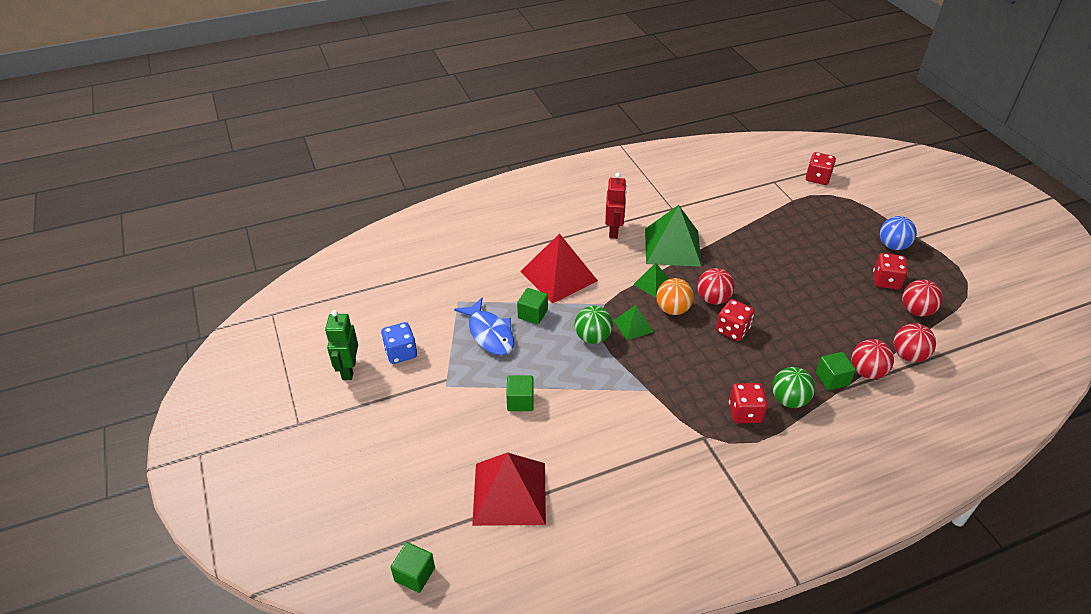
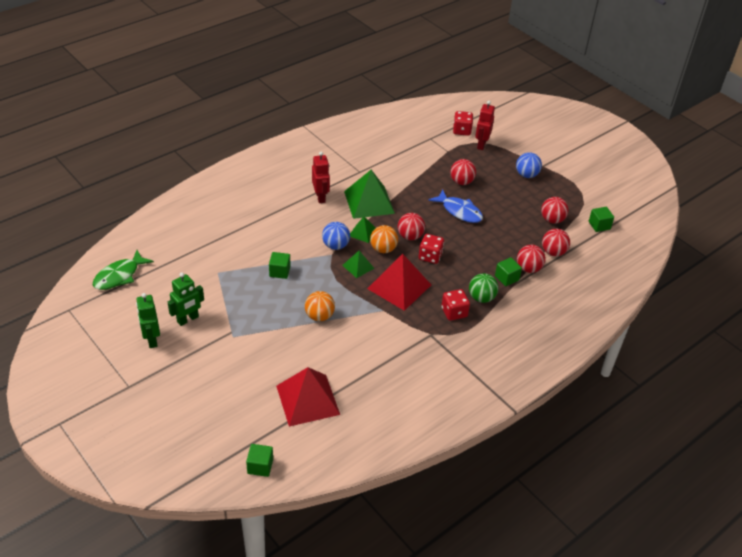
camera: 20 degrees left, 0 degrees up
(344, 284) = (119, 276): none -> green fish
(401, 353) = (188, 319): blue dice -> green robot
(489, 333) = (252, 292): blue fish -> blue fish (459, 211)
(520, 401) = (293, 336): green cube -> green cube (599, 225)
(558, 276) = (289, 239): red pyramid -> red pyramid (399, 286)
(563, 381) = (319, 316): none -> orange ball
(592, 337) = (331, 280): green ball -> none
(613, 294) = (335, 246): none -> blue ball
(801, 241) = (461, 182): none -> red ball
(839, 198) = (481, 144): none -> red robot
(886, 281) = (527, 202): red dice -> none

